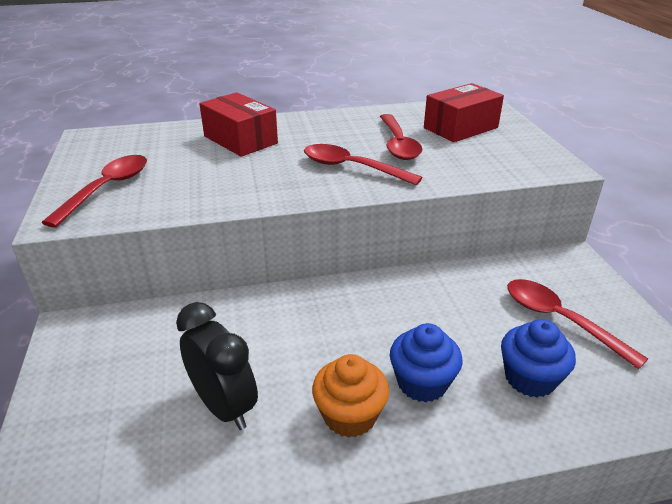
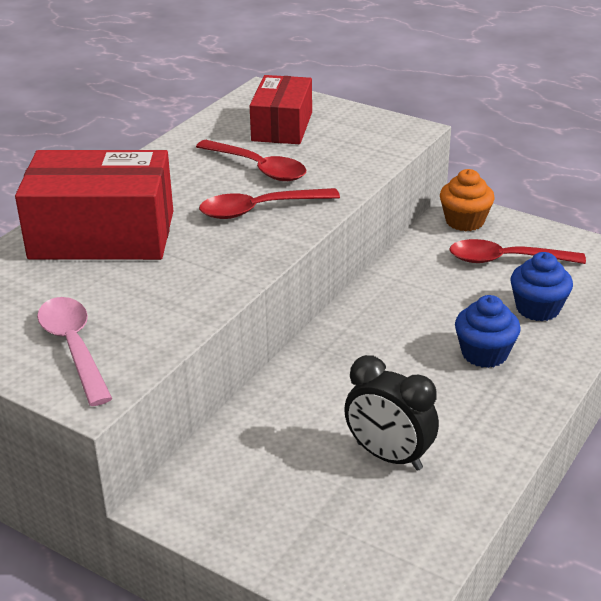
camera: 45 degrees left, 0 degrees up
(107, 189) = (74, 347): red spoon -> pink spoon
(224, 406) = (389, 456): black clock -> black clock turned 150 degrees counterclockwise
(240, 140) = (102, 235): red box -> red box, size x1.58
(350, 415) = (473, 402): orange cupcake -> orange cupcake (464, 221)

